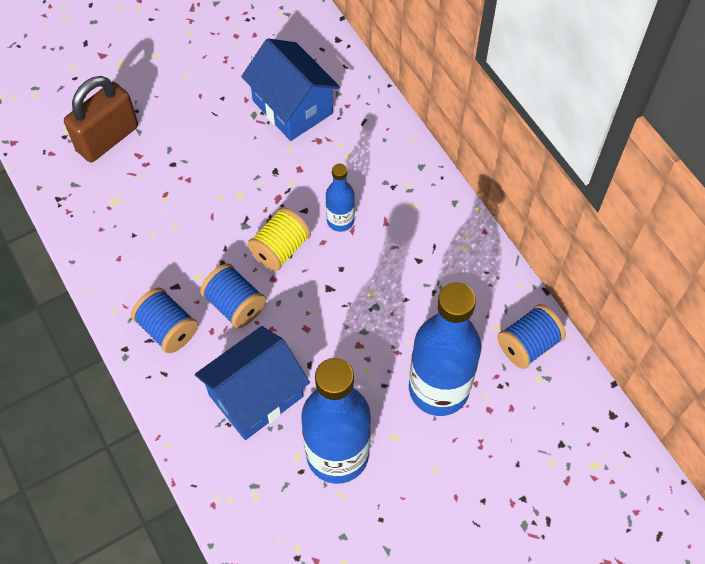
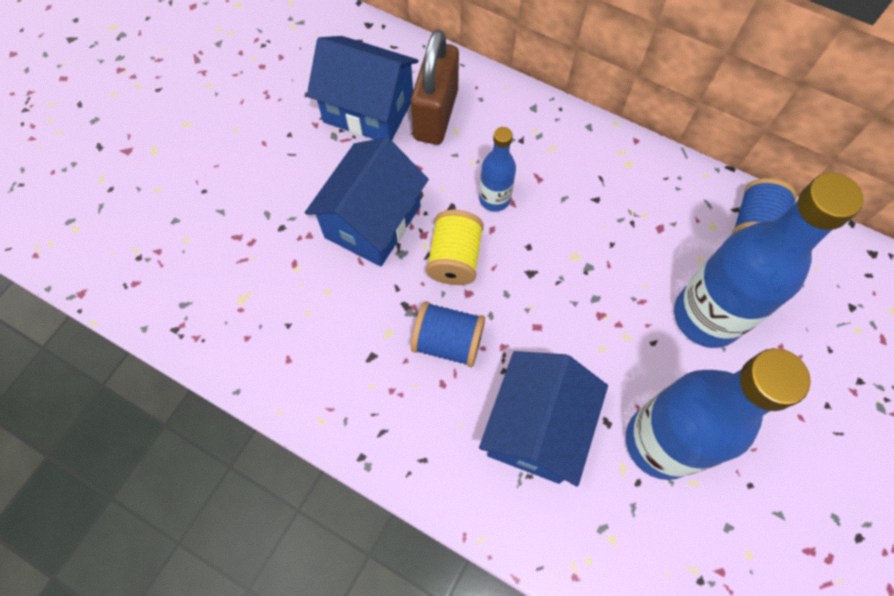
camera: 30 degrees left, 5 degrees up
(107, 139) = (191, 236): brown padlock -> brown padlock (436, 115)
(167, 329) = (394, 408): blue spool -> none
(239, 192) = (373, 221): none -> blue house

